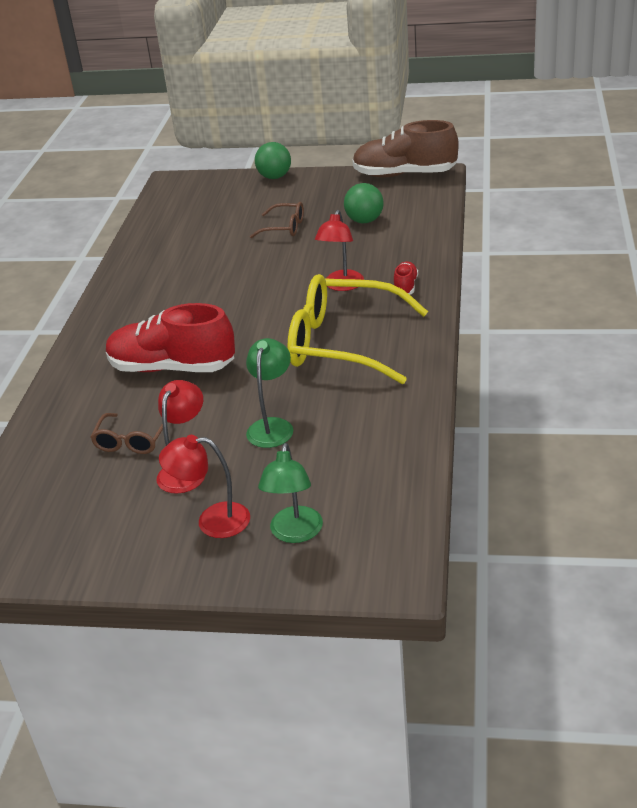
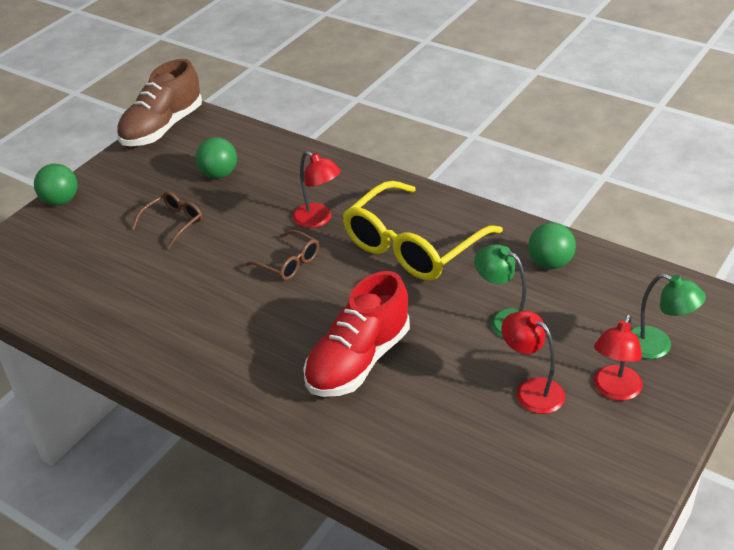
camera: 65 degrees left, 5 degrees up
(131, 441) = (460, 417): brown glasses -> brown glasses (289, 263)
(379, 428) = (550, 263): none -> green ball
(405, 287) = (356, 187): red shoe -> none

